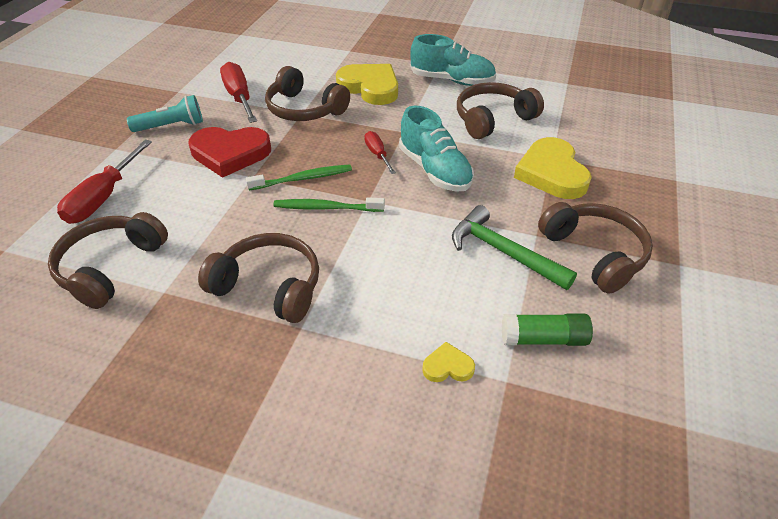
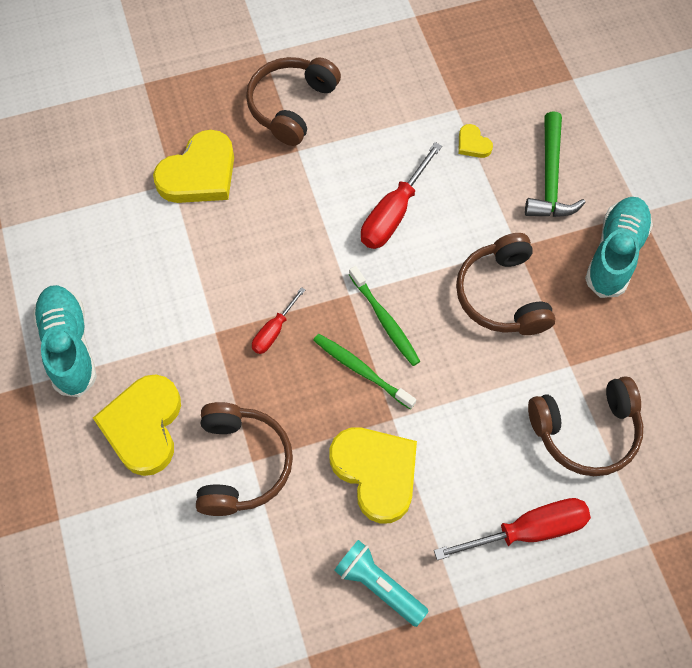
camera: 125 degrees left, 20 degrees up
(230, 153) = (376, 473): red heart -> yellow heart
(239, 97) = (268, 562): red screwdriver -> red screwdriver (394, 213)
(434, 170) = (263, 267): turquoise shoe -> turquoise shoe (615, 254)
(493, 119) = (133, 263): brown headphones -> none
(503, 252) = (336, 163): green hammer -> green hammer (550, 178)
(543, 339) = (405, 104): green glue stick -> none

